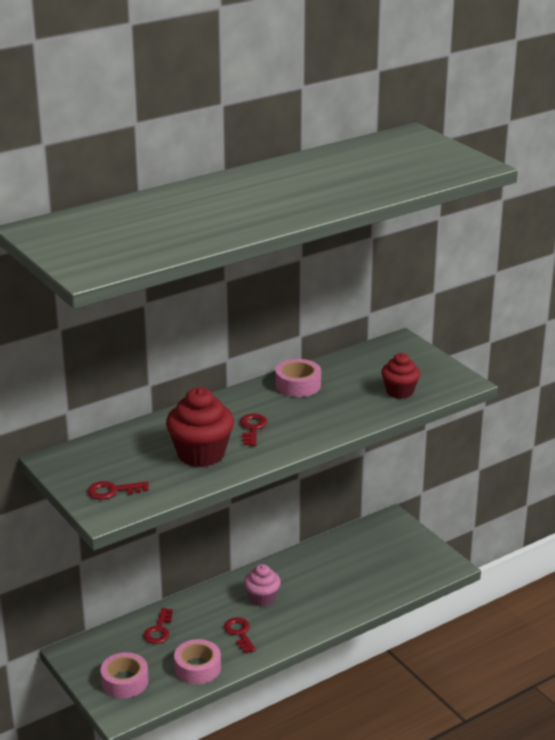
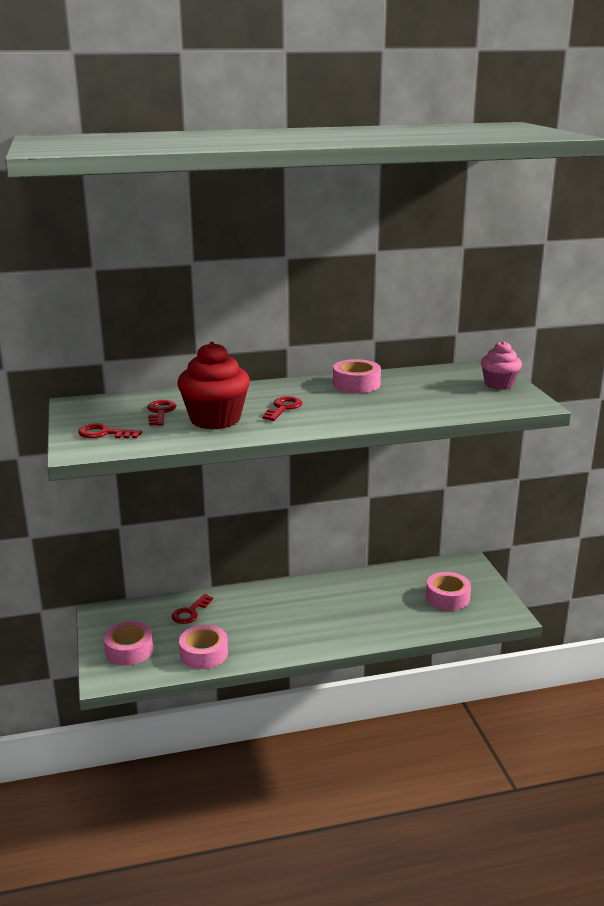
camera: 20 degrees right, 5 degrees down
(239, 633) = (263, 631): red key -> red key (160, 412)
(262, 598) = (303, 605): pink cupcake -> pink cupcake (499, 384)
(388, 560) = (447, 597): none -> pink tape
(399, 391) = (458, 402): red cupcake -> none

